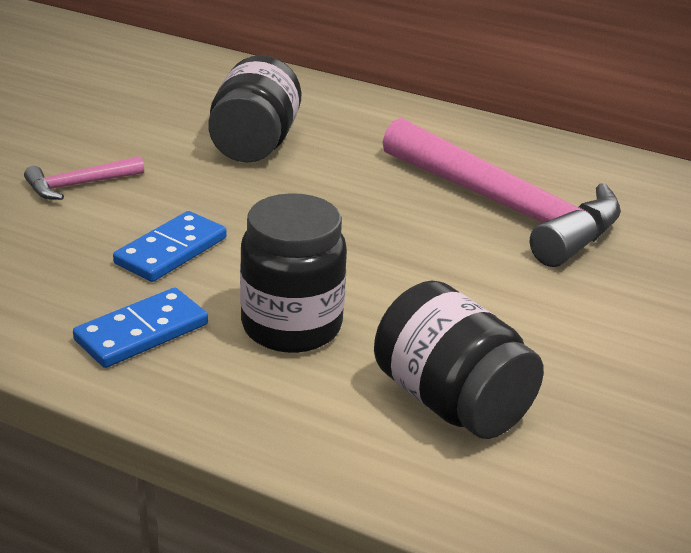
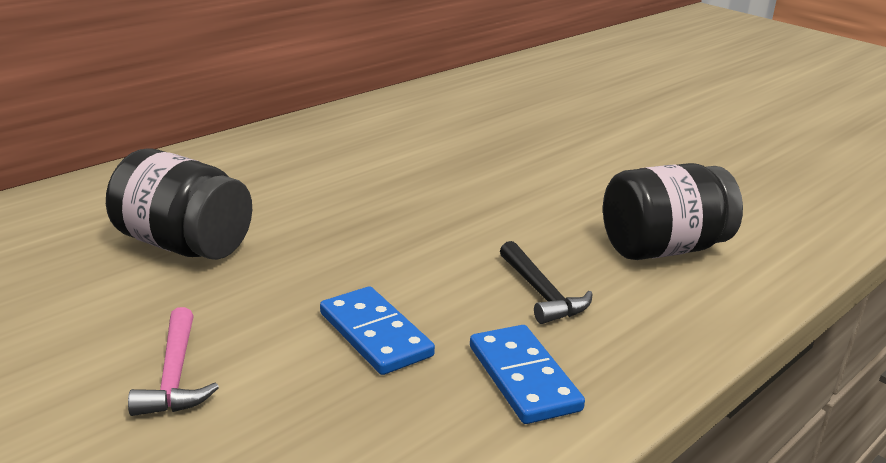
camera: 70 degrees left, 5 degrees down
(291, 326) = (542, 293): black jar -> black hammer
(507, 208) = (402, 162): pink hammer -> none

